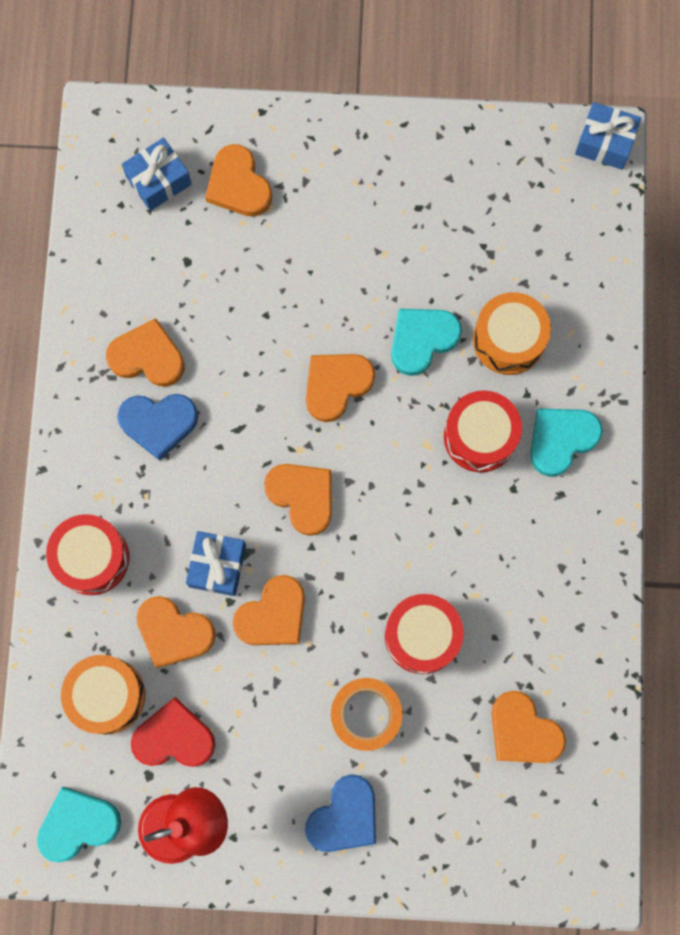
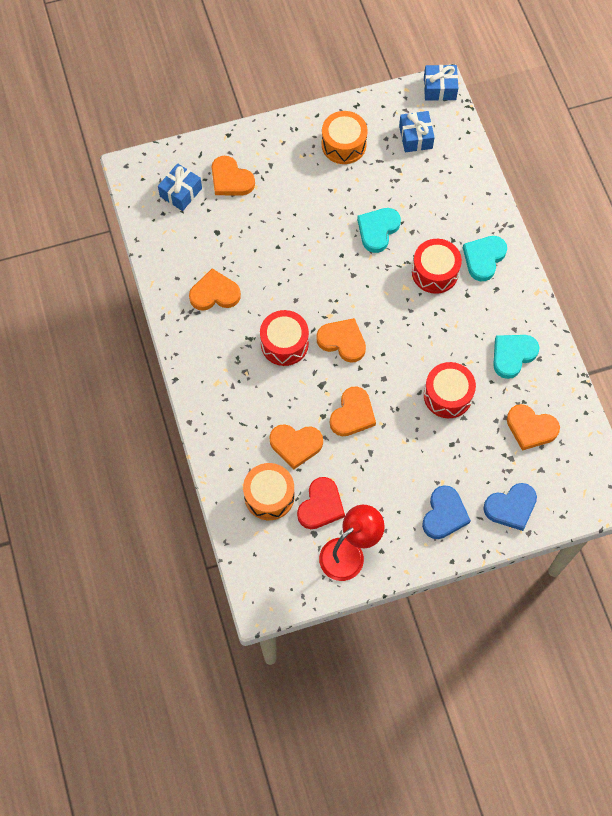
camera: 20 degrees left, 10 degrees down
(78, 824) = (282, 577): turquoise heart -> turquoise heart (512, 355)
(92, 558) = (227, 419): red drum -> red drum (284, 343)
(158, 423) = (237, 329): blue heart -> blue heart (511, 507)
(174, 737) = (321, 506): red heart -> red heart turned 135 degrees clockwise
(217, 566) = (307, 398): blue gift -> blue gift (415, 137)
(336, 385) = (337, 272): orange heart -> none
(366, 714) = (433, 451): orange tape -> none
(508, 340) = (429, 213): orange drum -> orange drum (343, 145)

